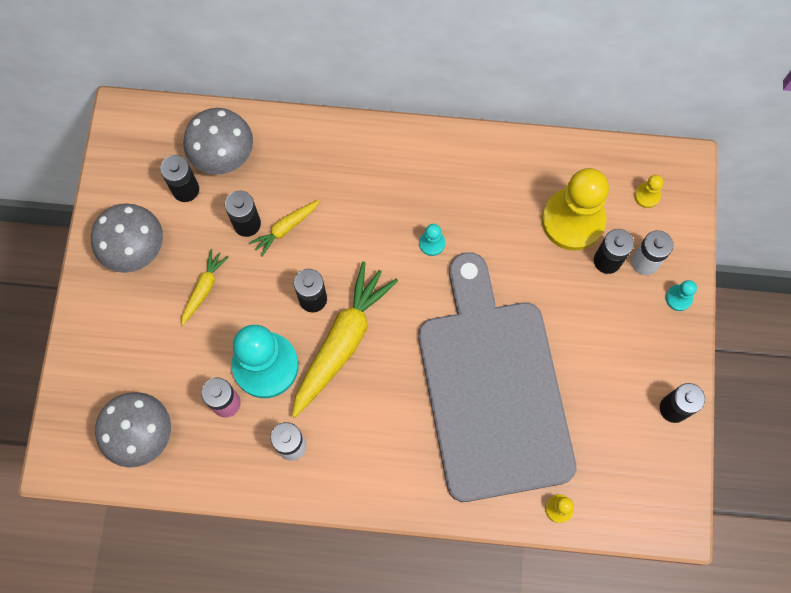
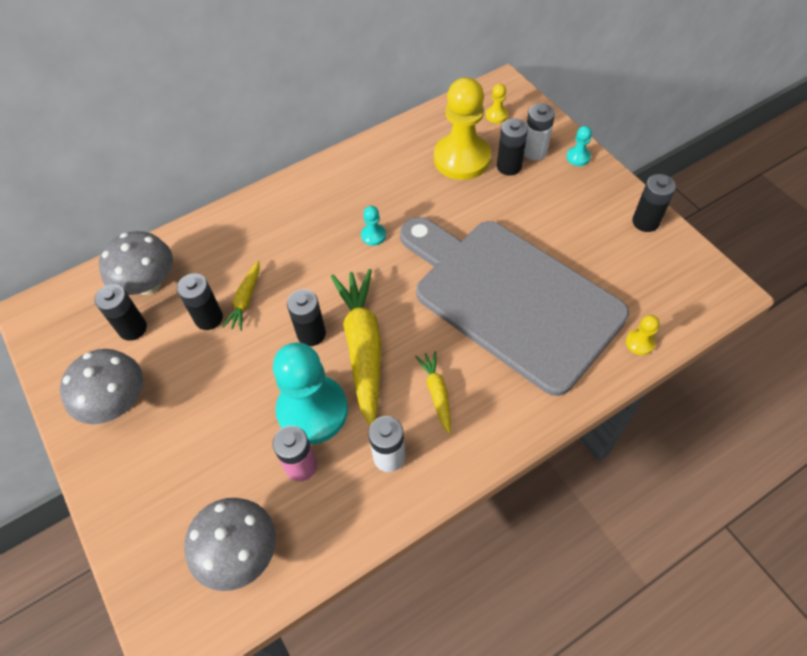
camera: 35 degrees left, 15 degrees down
(204, 288) = (207, 390): yellow carrot -> yellow carrot (437, 393)

